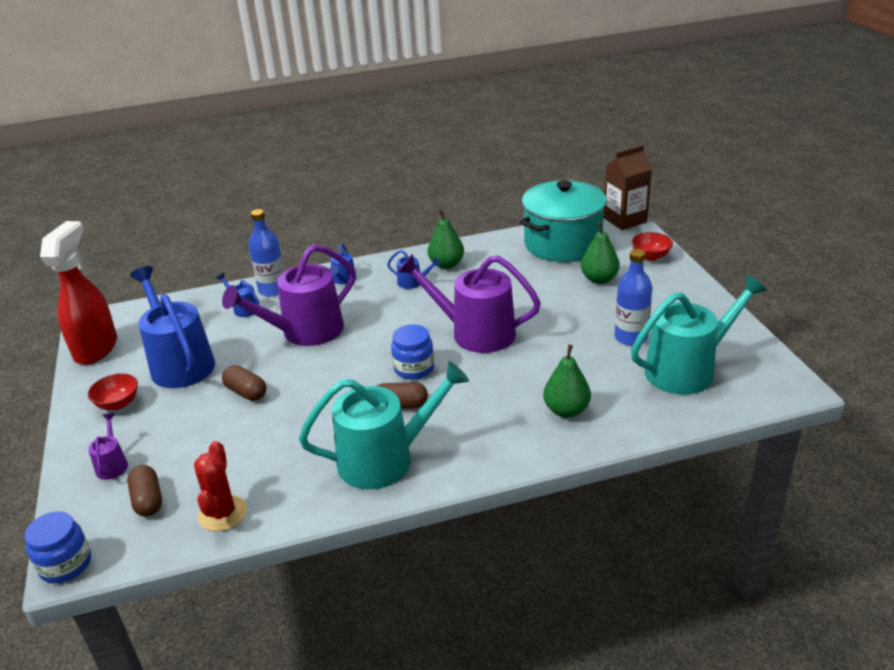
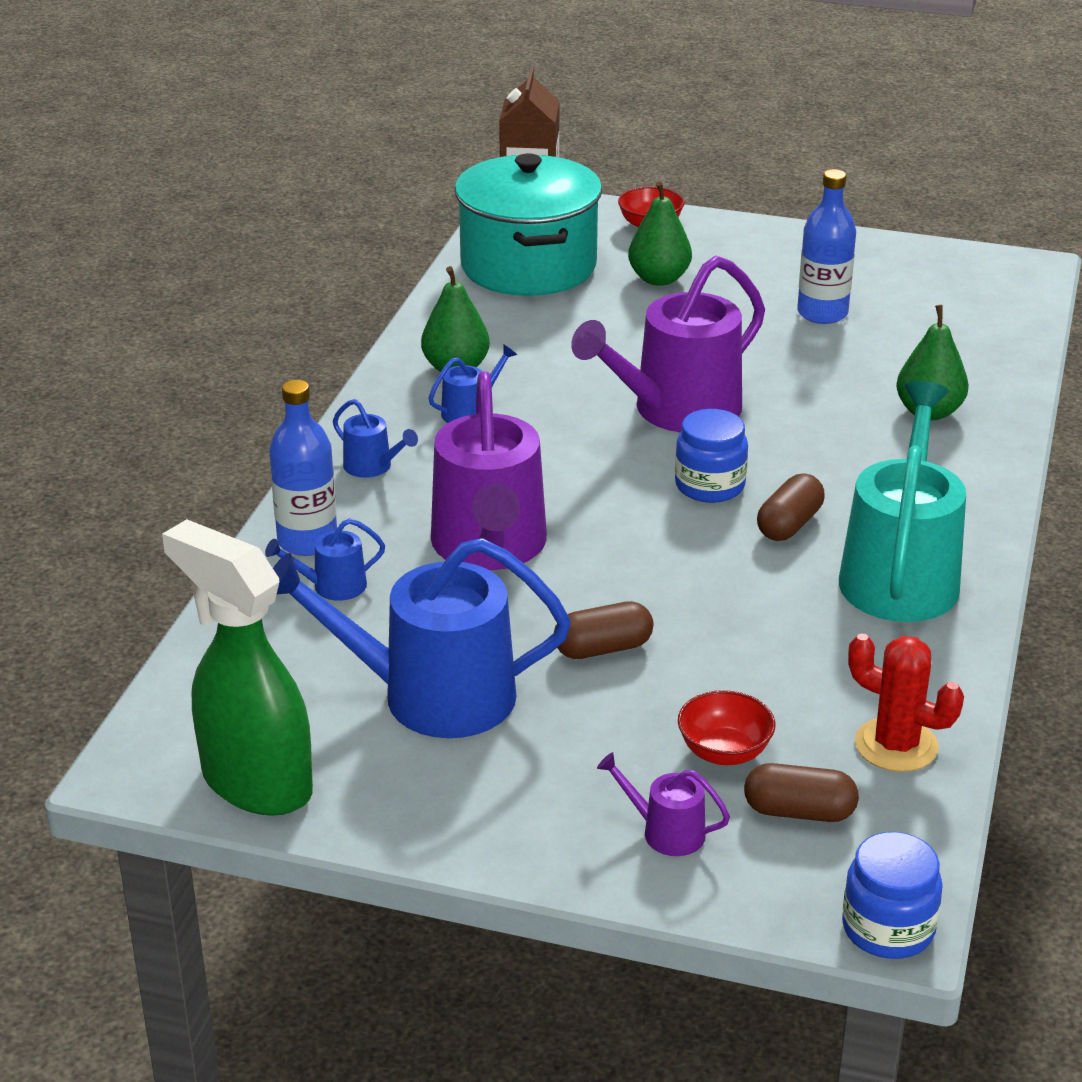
camera: 60 degrees left, 0 degrees up
(96, 348) = (255, 783): red spray bottle -> green spray bottle
(118, 404) = (484, 791): red bowl -> red bowl (724, 752)
(687, 370) = (930, 308): turquoise watering can -> none

